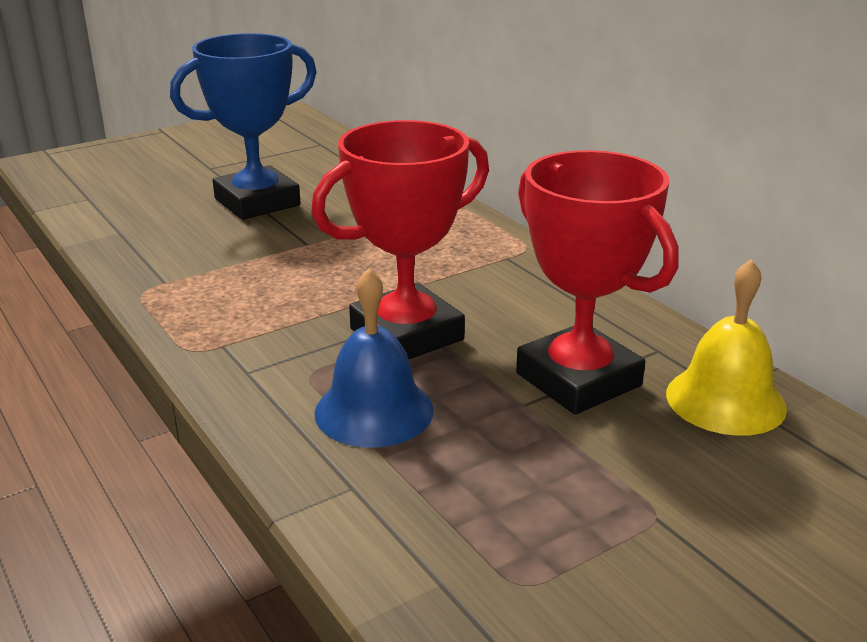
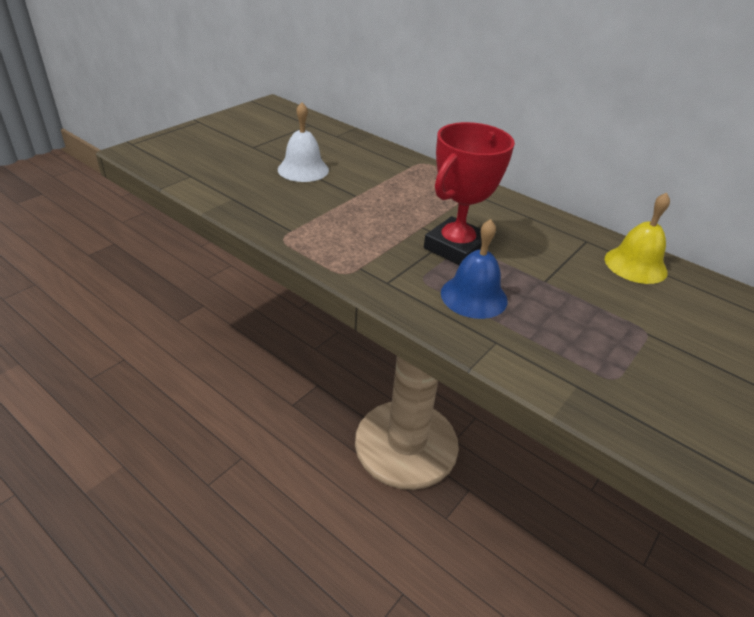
camera: 20 degrees left, 10 degrees up
(257, 202) = (303, 169): blue trophy -> white bell
(578, 379) = (561, 263): red trophy -> none

